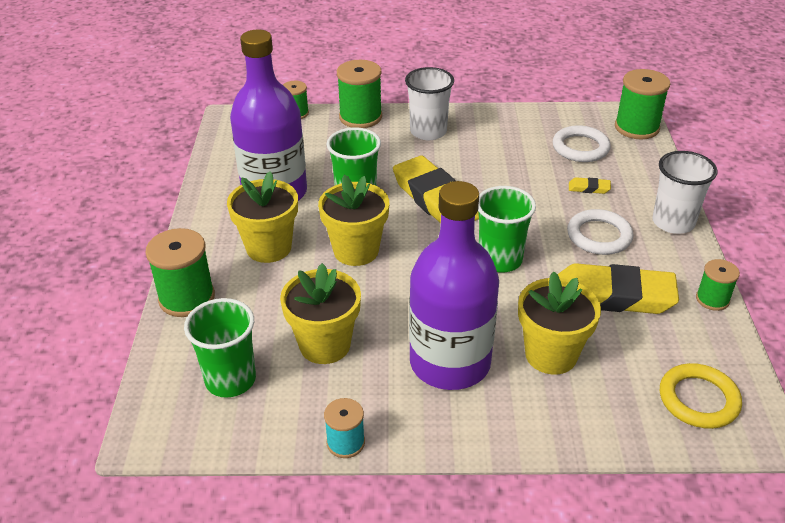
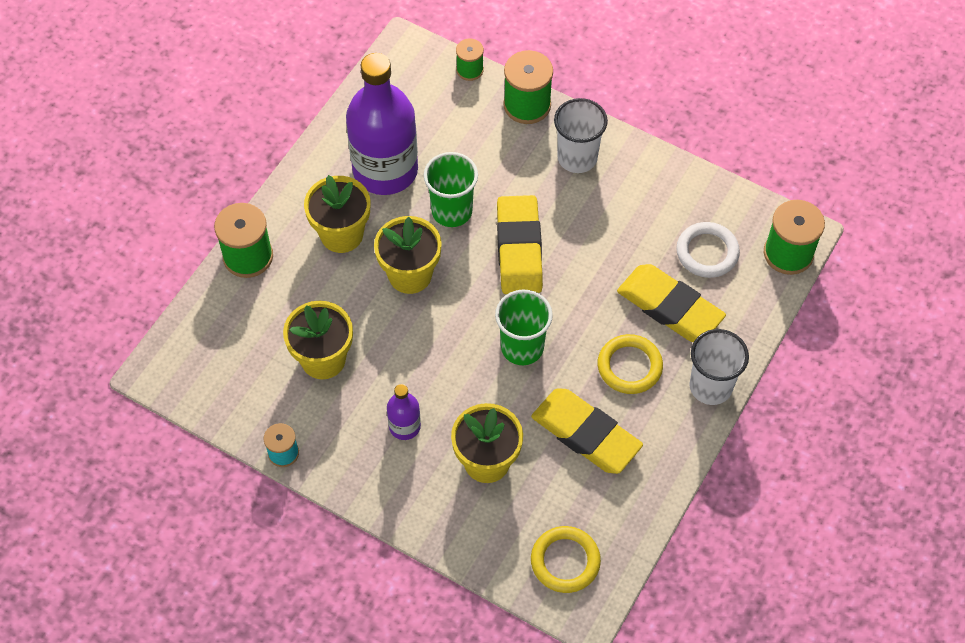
camera: 30 degrees right, 20 degrees up
(230, 380) = (236, 355): green cup -> none
(450, 362) = (404, 426): purple bottle -> purple bottle, size x0.44
(589, 188) = (669, 307): yellow eraser -> yellow eraser, size x2.47
(599, 236) = (629, 366): white ring -> yellow ring
(712, 299) = (665, 482): green spool -> none

